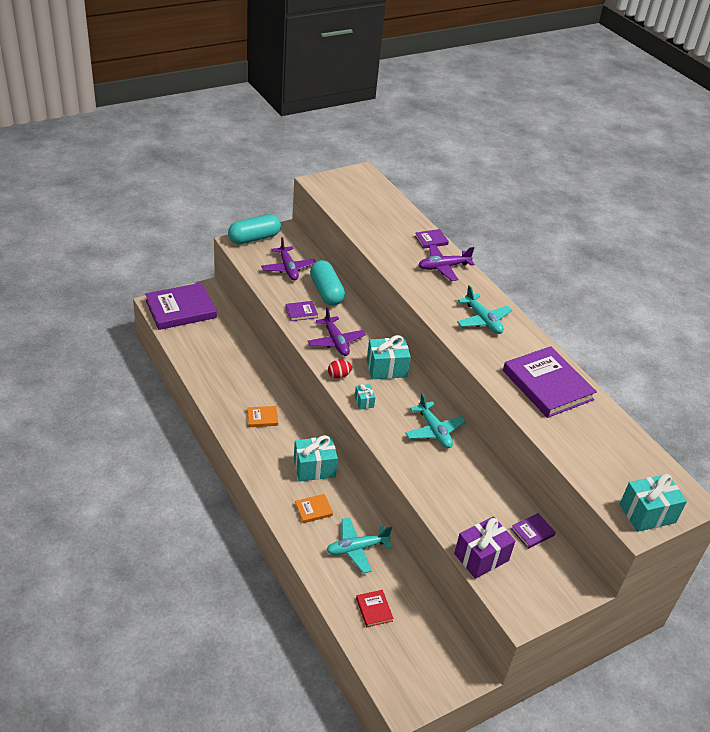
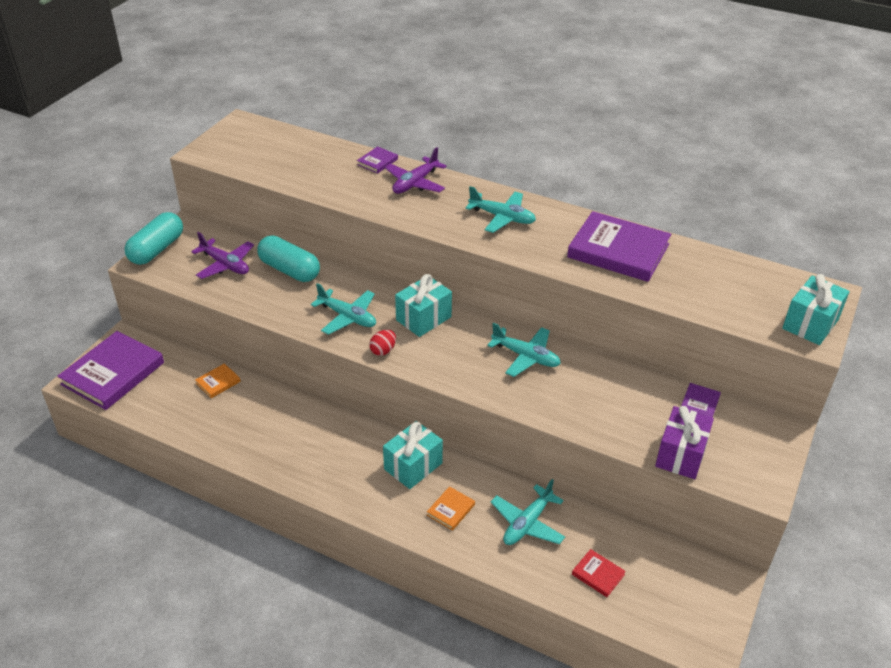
camera: 30 degrees left, 0 degrees up
(262, 418) = (312, 444): orange book -> orange book (218, 382)
(301, 312) = (283, 304): purple book -> none
(336, 341) = (347, 317): purple plane -> turquoise plane
(364, 402) = (433, 364): turquoise gift -> none

